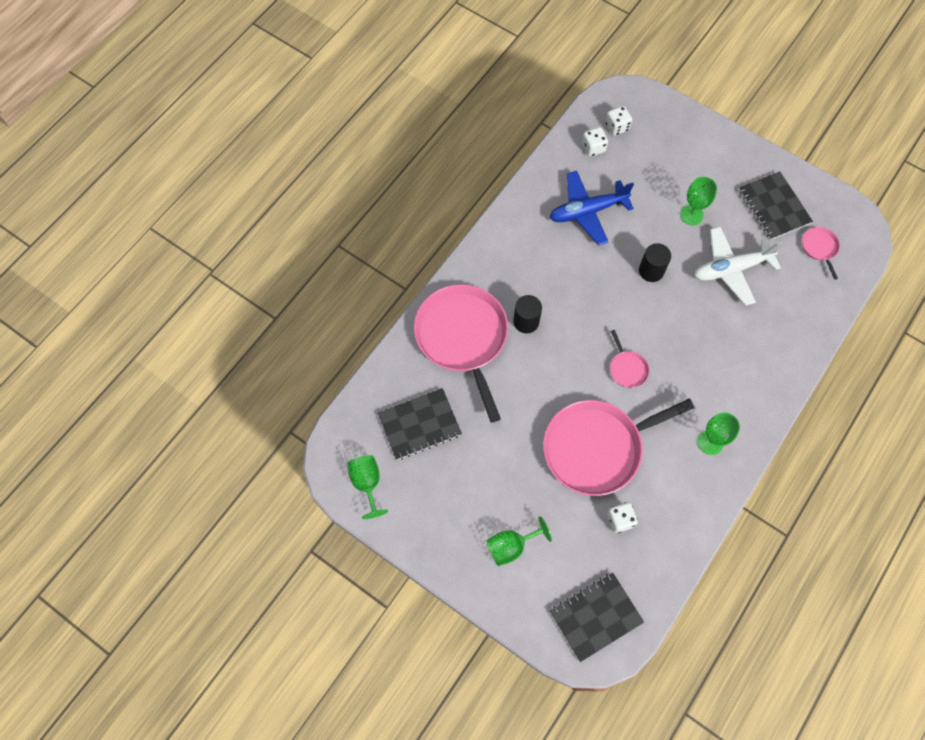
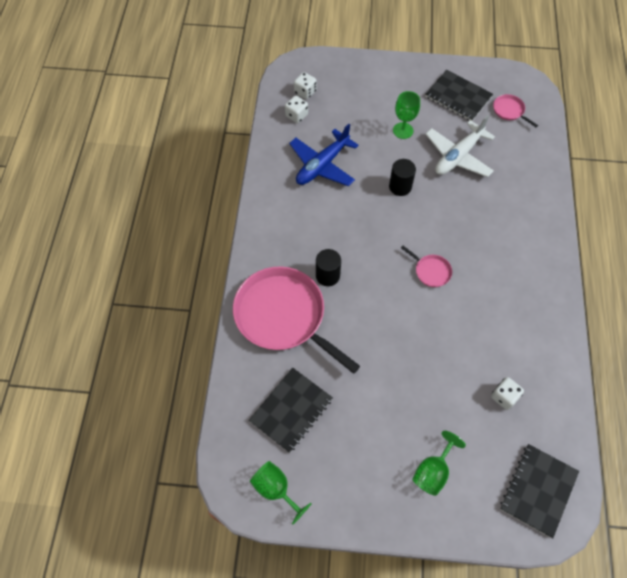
camera: 30 degrees left, 5 degrees down
(597, 448) = (448, 348): pink pan -> none
(710, 442) = (530, 295): green goblet -> none

